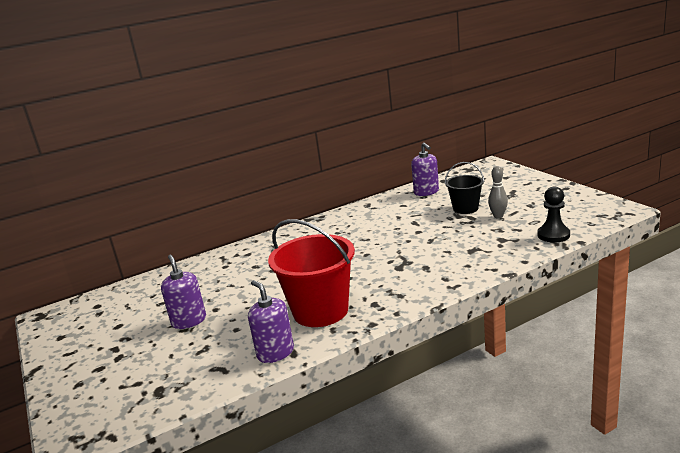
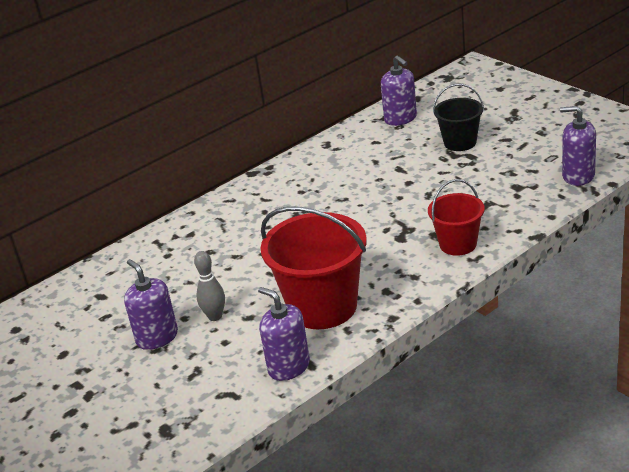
camera: 10 degrees left, 10 degrees up
(442, 275) = (458, 244): none -> red bucket
(498, 216) = (504, 152): grey bowling pin -> grey bowling pin (215, 316)
(553, 235) = (578, 176): black pawn -> purple soap dispenser

